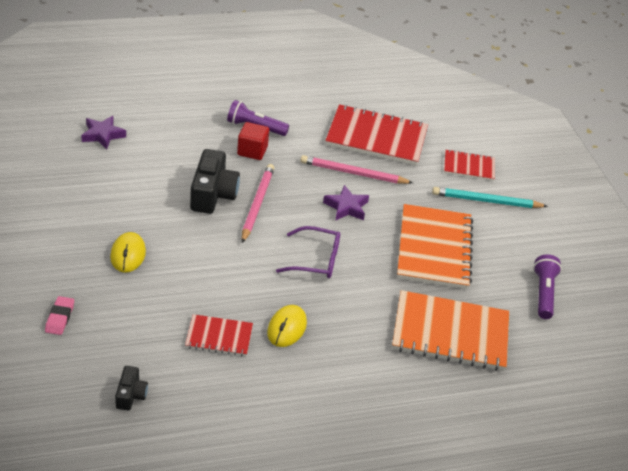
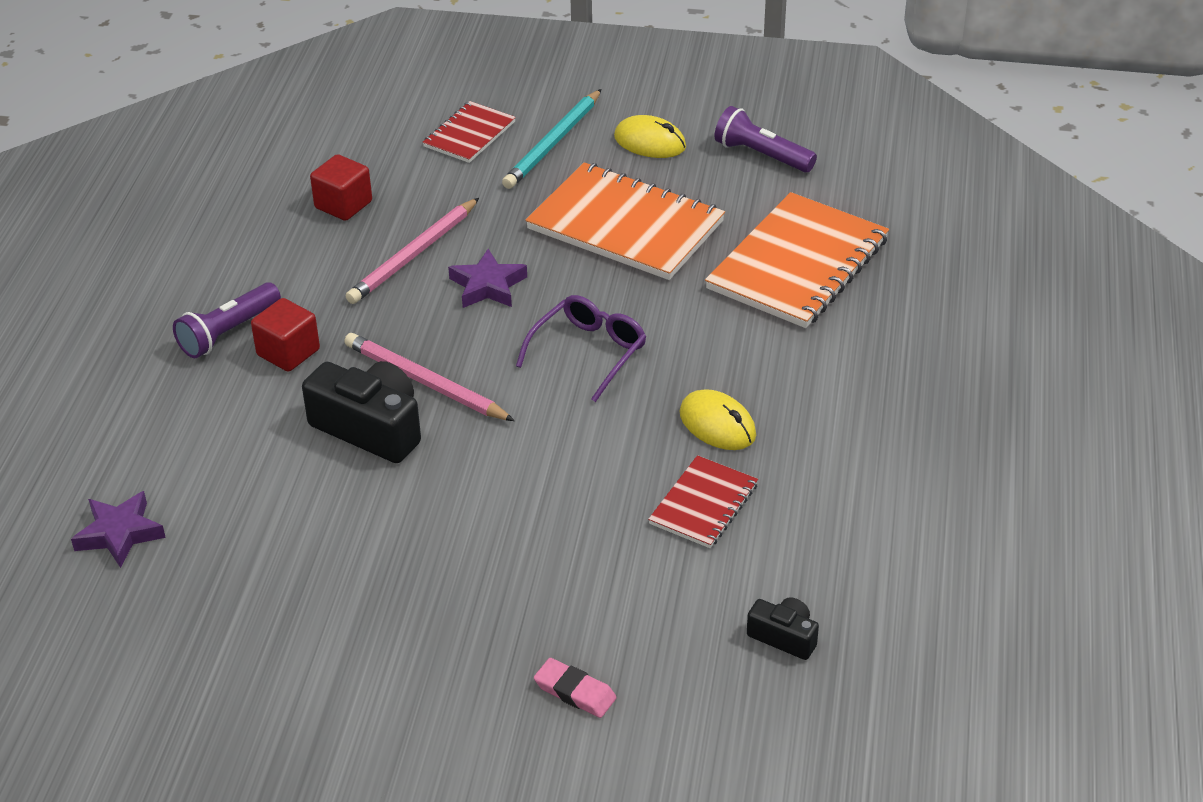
camera: 60 degrees left, 0 degrees up
(128, 254) = (464, 570): yellow mouse -> yellow mouse (650, 142)
(376, 137) = (343, 205): red notebook -> red cube

